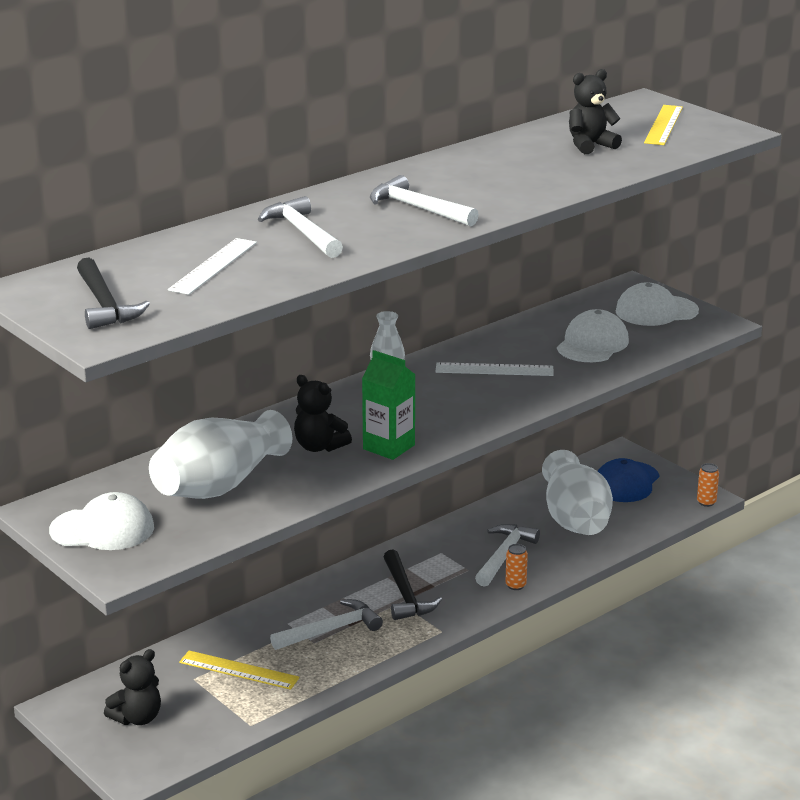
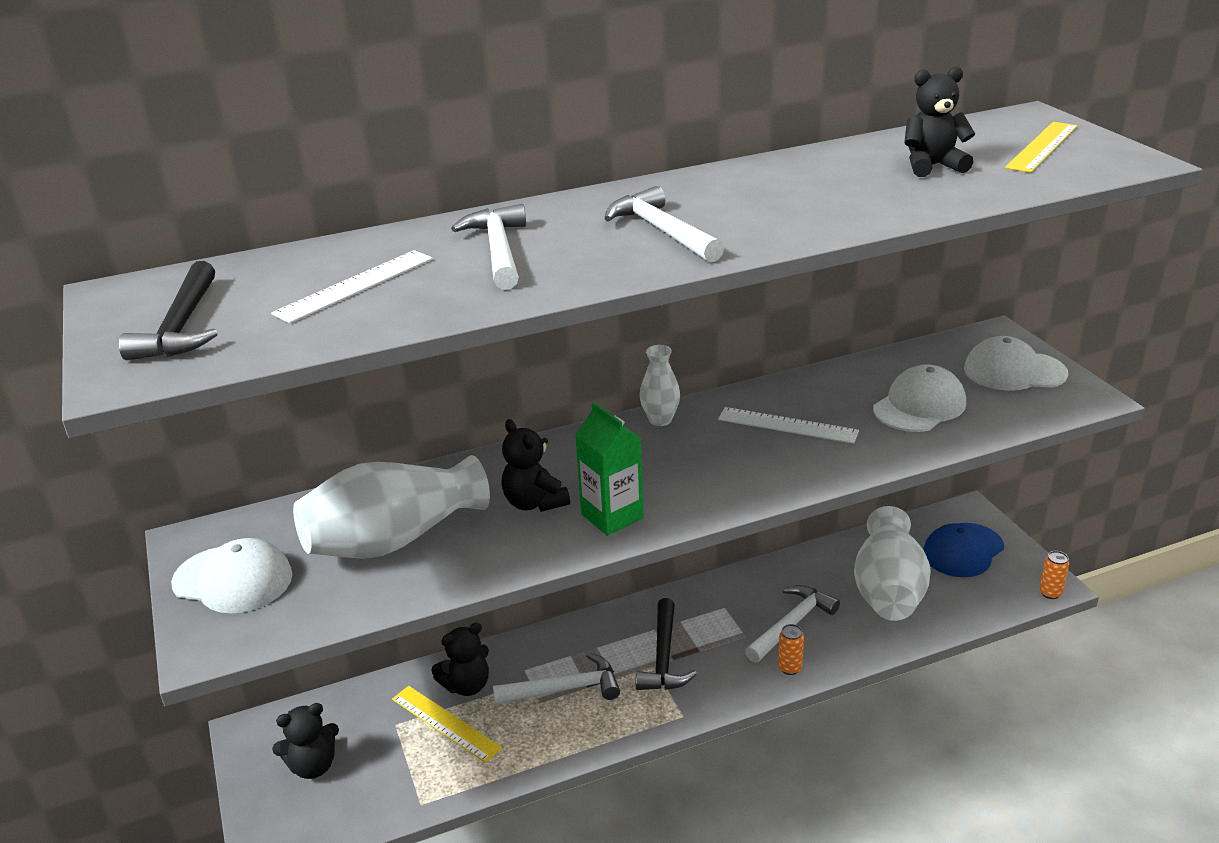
camera: 20 degrees right, 5 degrees up
(242, 642) = (467, 685): none -> black teddy bear

